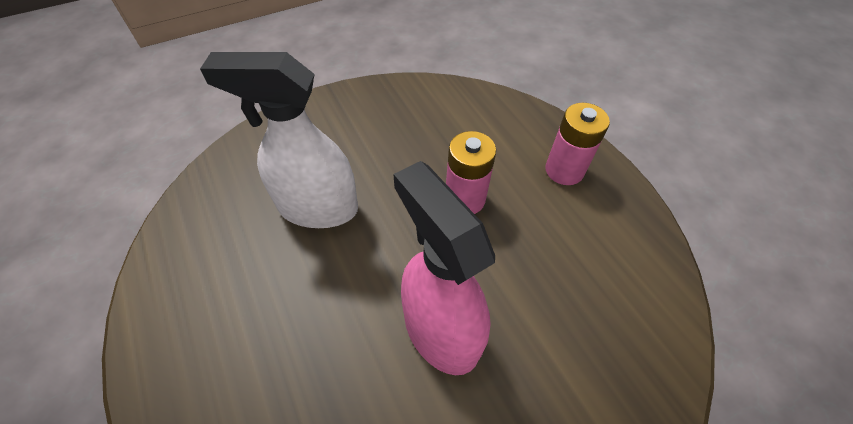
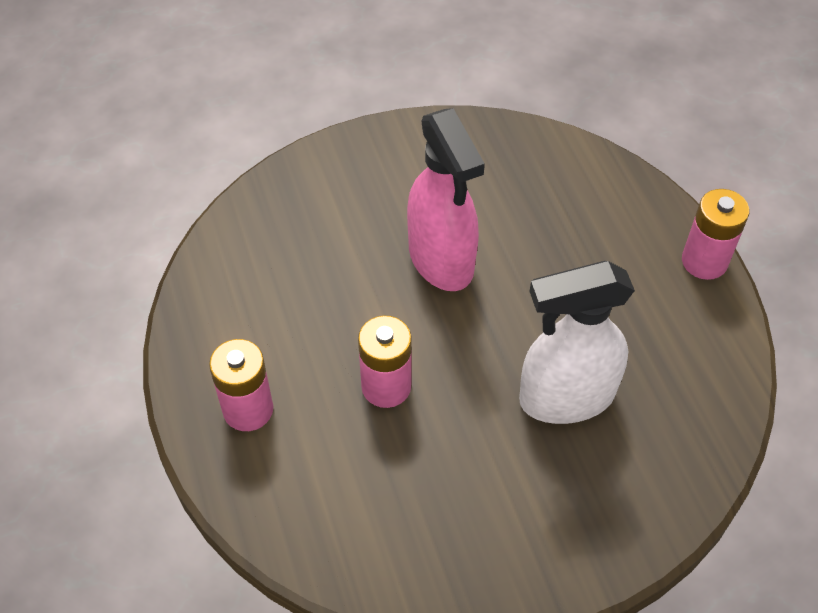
camera: 170 degrees left, 0 degrees up
(148, 371) = (704, 261): none -> pink battery
(317, 208) = (565, 397): white spray bottle -> white spray bottle turned 150 degrees clockwise

